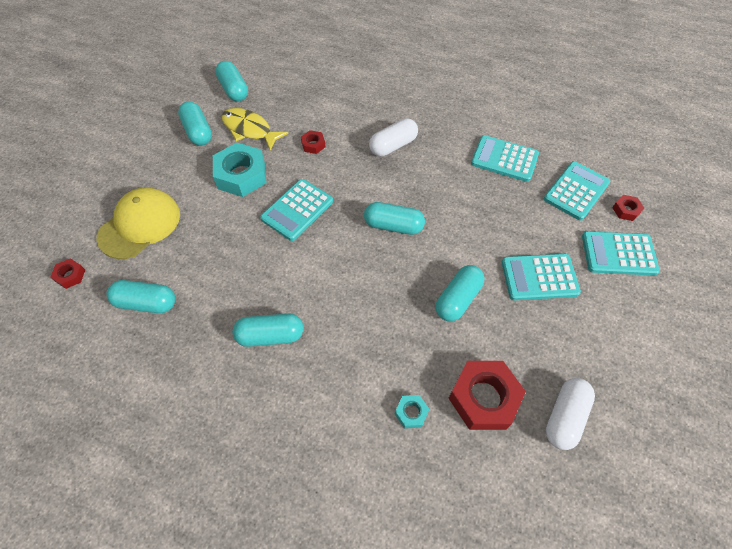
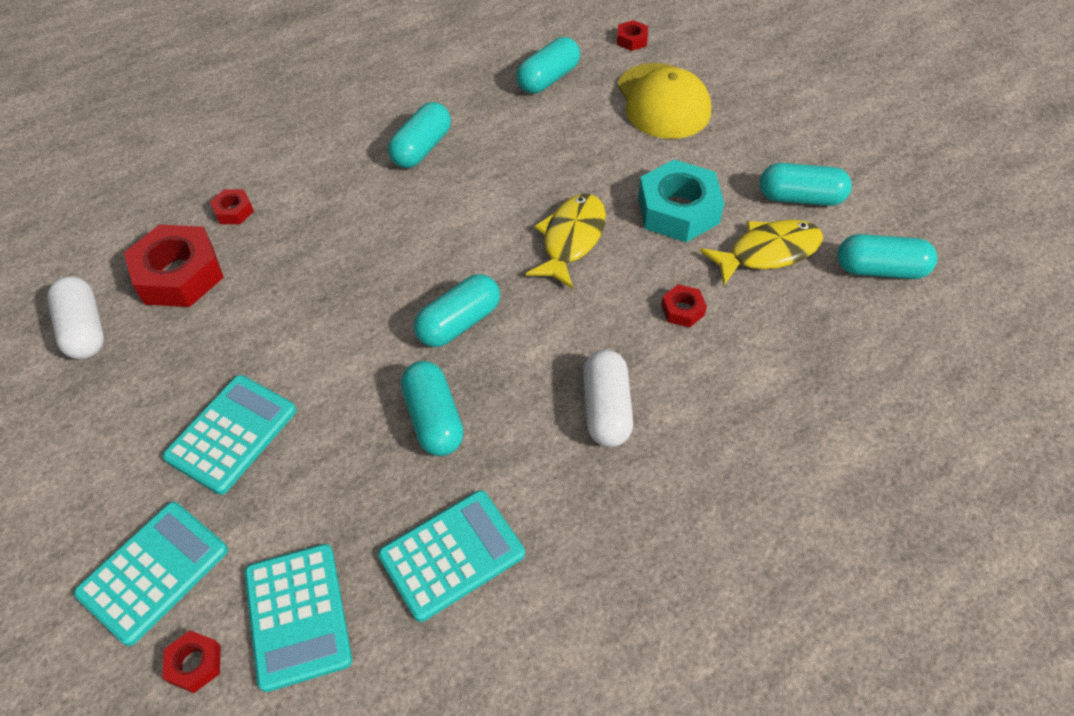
camera: 125 degrees right, 5 degrees down
(297, 210) = (571, 239): turquoise calculator -> yellow fish
(411, 413) = (233, 211): turquoise nut -> red nut
(458, 299) = (297, 324): turquoise capsule -> turquoise capsule (433, 419)

